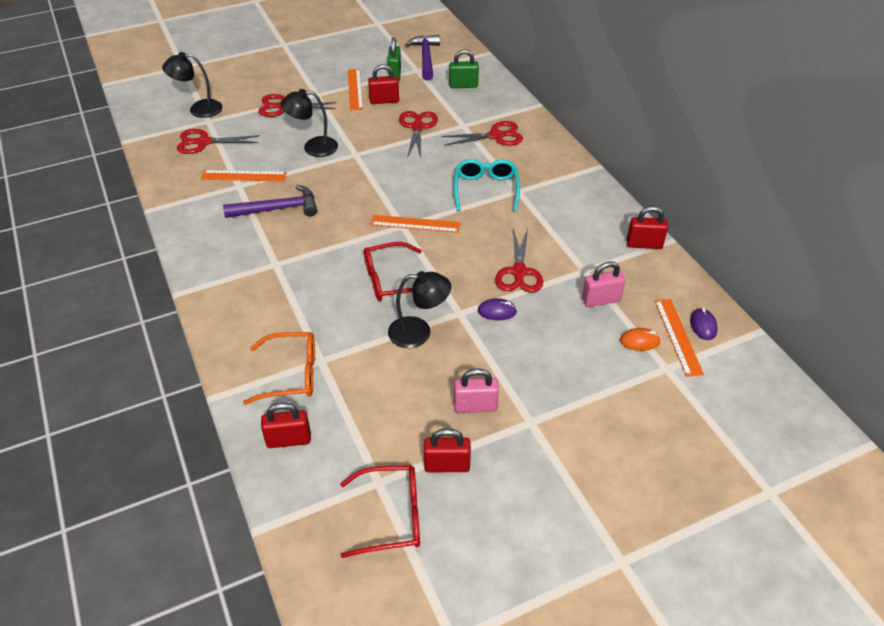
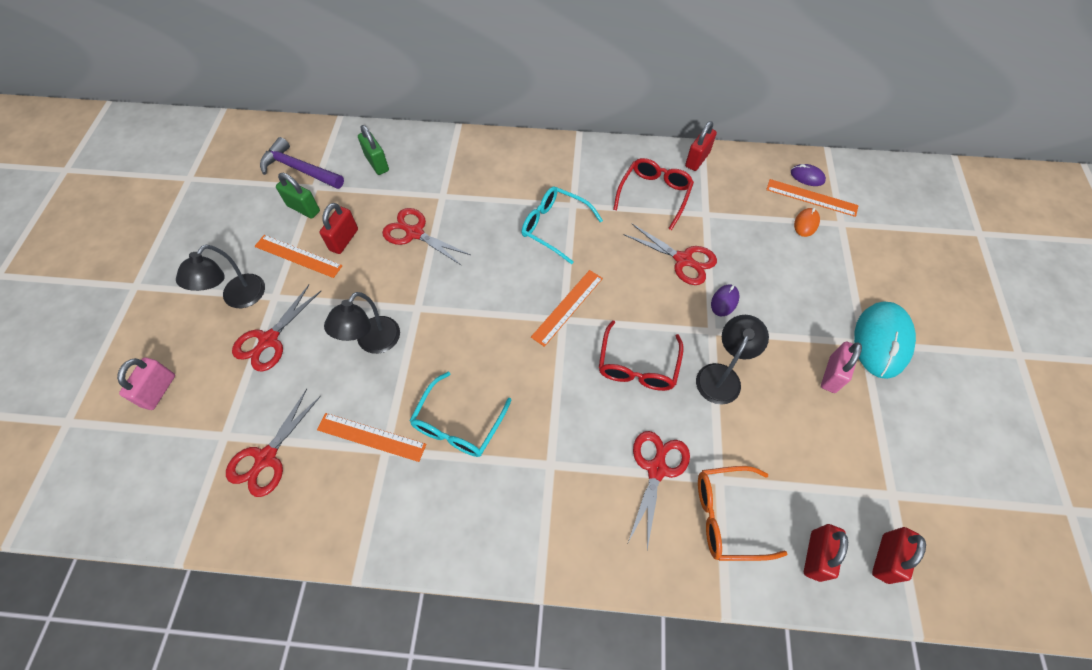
camera: 60 degrees left, 15 degrees up
(198, 109) = (188, 438): black lamp -> black lamp (238, 298)
(243, 176) = (371, 437): orange ruler -> orange ruler turned 75 degrees clockwise
(277, 209) = (458, 424): purple hammer -> turquoise glasses
(291, 374) = (727, 516): orange glasses -> orange glasses turned 120 degrees counterclockwise
(391, 516) = (935, 501): red glasses -> red glasses (654, 195)
(447, 466) = (891, 429): red padlock -> red padlock (885, 558)
(463, 85) = (377, 163): green padlock -> green padlock turned 60 degrees counterclockwise
(496, 136) = (480, 179): red scissors -> red scissors (656, 468)
(543, 434) = (881, 341): none -> turquoise mouse
(600, 300) = (747, 222): pink padlock -> pink padlock (159, 391)

